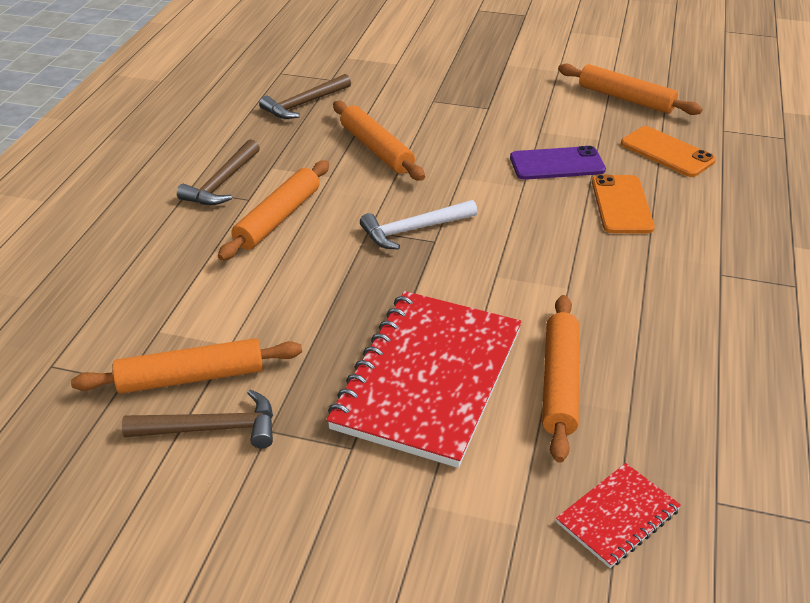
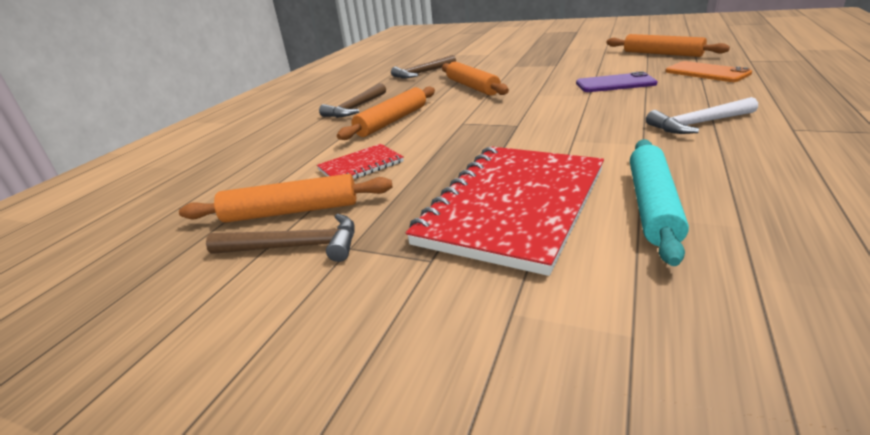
camera: 10 degrees right, 10 degrees down
(413, 229) = (499, 120): white hammer -> white hammer (698, 124)
(559, 383) = (652, 205): orange rolling pin -> turquoise rolling pin
(618, 516) = (769, 327): red notebook -> red notebook (361, 166)
(621, 205) = (677, 98): orange phone -> none

